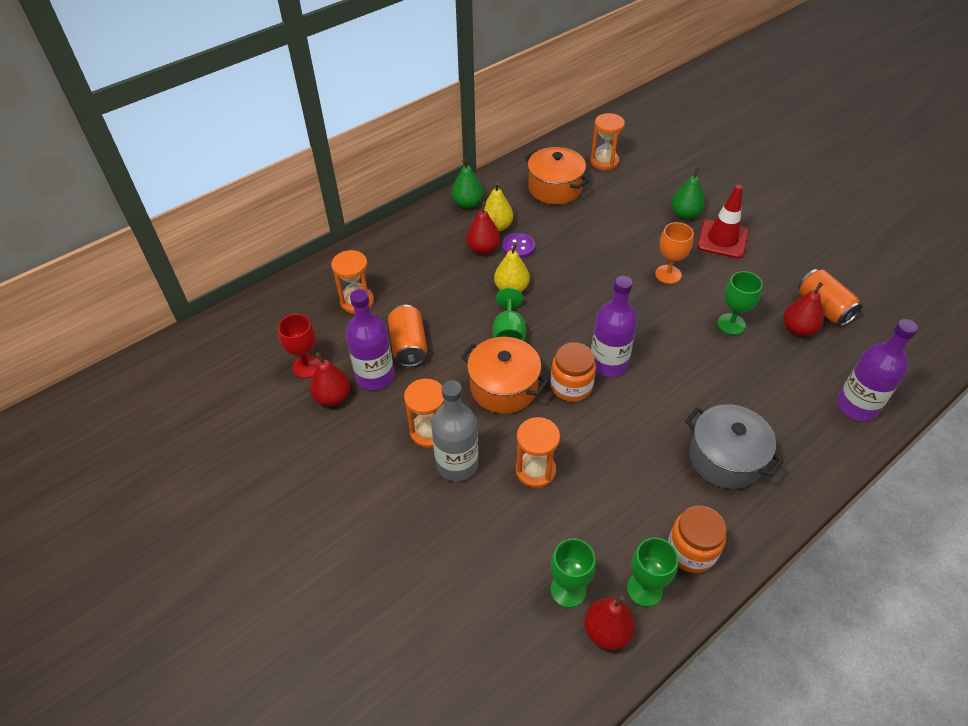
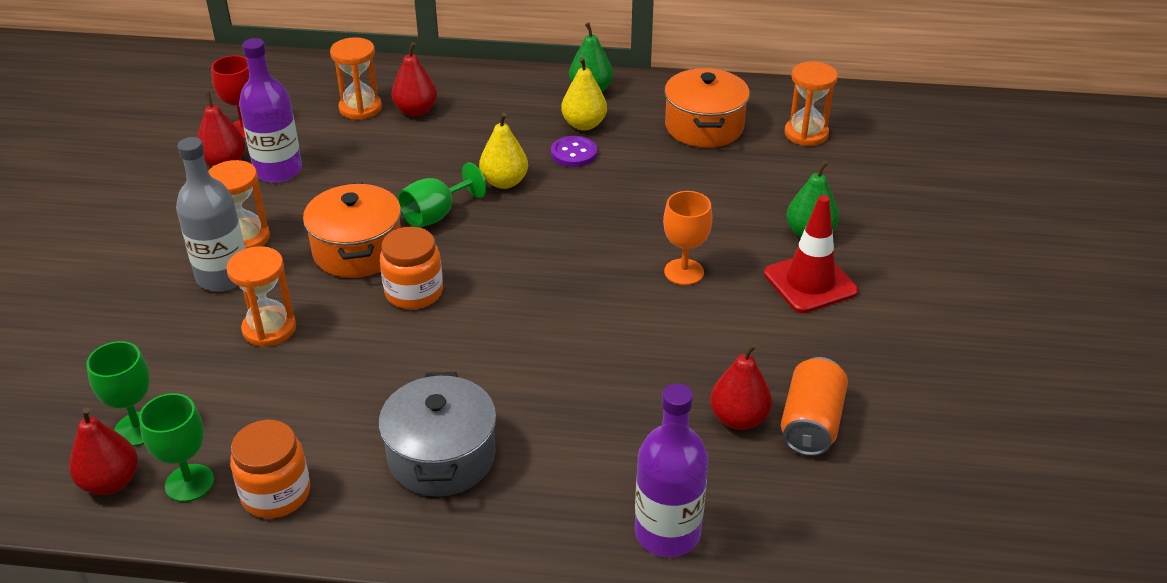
camera: 45 degrees right, 10 degrees down
(408, 346) = (341, 167): orange can -> none
(483, 249) = (538, 135): red pear -> red pear (416, 111)
(608, 363) = (480, 300): purple bottle -> none
(731, 324) = (668, 359): green goblet -> none

